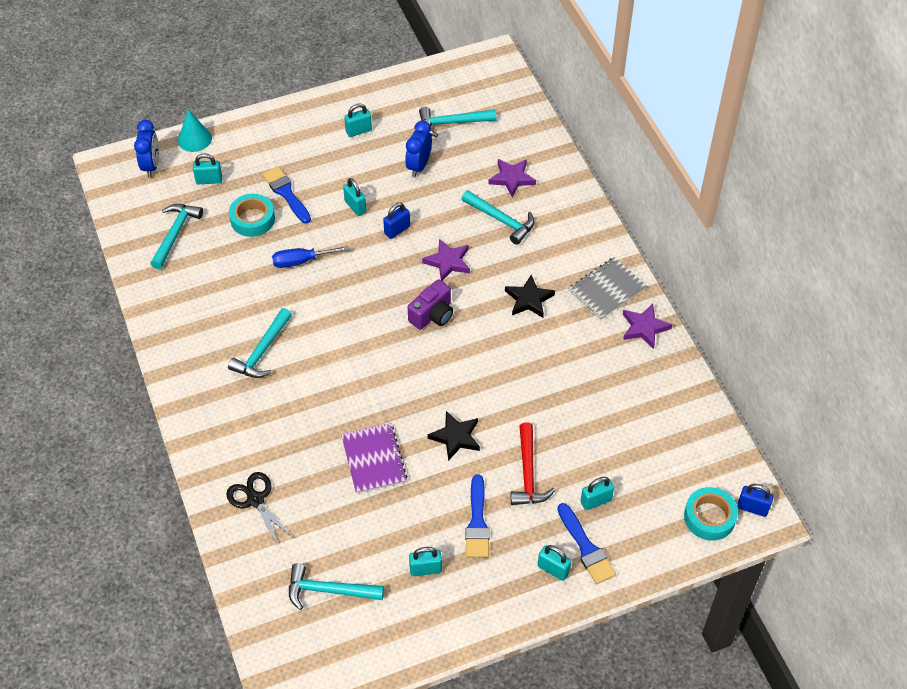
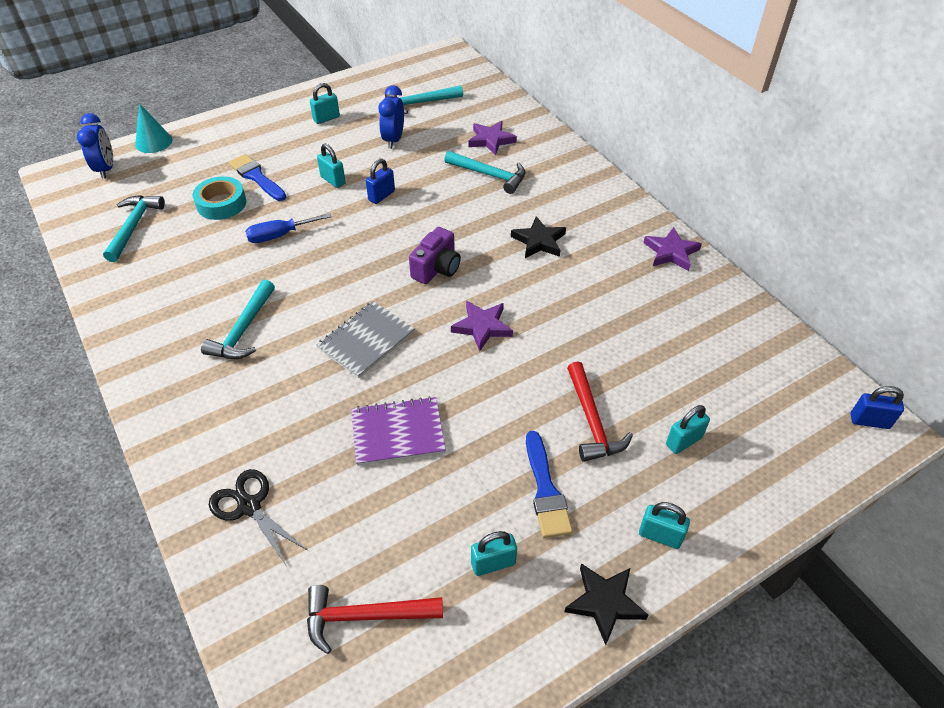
camera: 10 degrees left, 5 degrees down
(209, 180) = (171, 175): turquoise padlock -> none
(329, 590) = (365, 616): turquoise hammer -> red hammer
(374, 459) = (398, 432): purple notebook -> purple notebook turned 75 degrees counterclockwise
(448, 262) = (442, 217): purple star -> purple star (482, 327)
(456, 437) = (493, 392): black star -> black star (605, 603)
(586, 548) = (692, 501): blue brush -> none
(607, 290) = (619, 222): grey notebook -> grey notebook (366, 340)
(709, 517) = (825, 440): turquoise tape -> none

